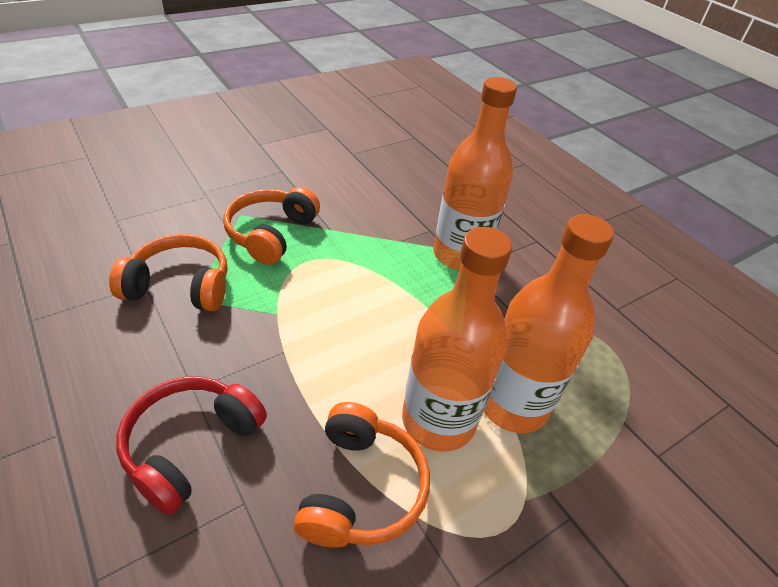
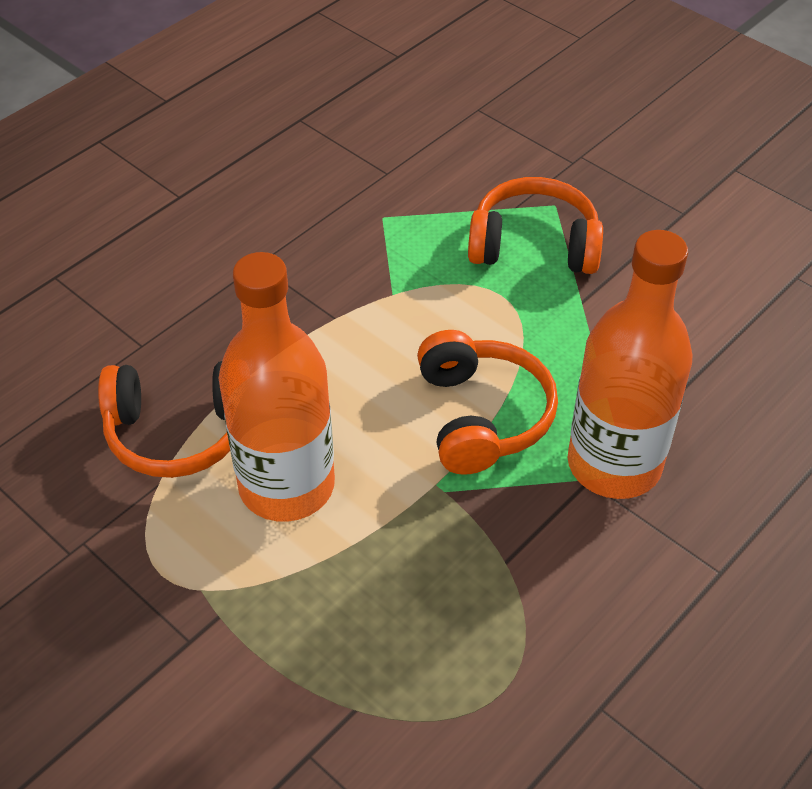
camera: 80 degrees right, 5 degrees up
(180, 286) = (397, 200): orange headphones -> orange headphones (482, 416)
(191, 445) = (192, 286): red headphones -> none
(513, 404) = (339, 564): orange bottle -> none

